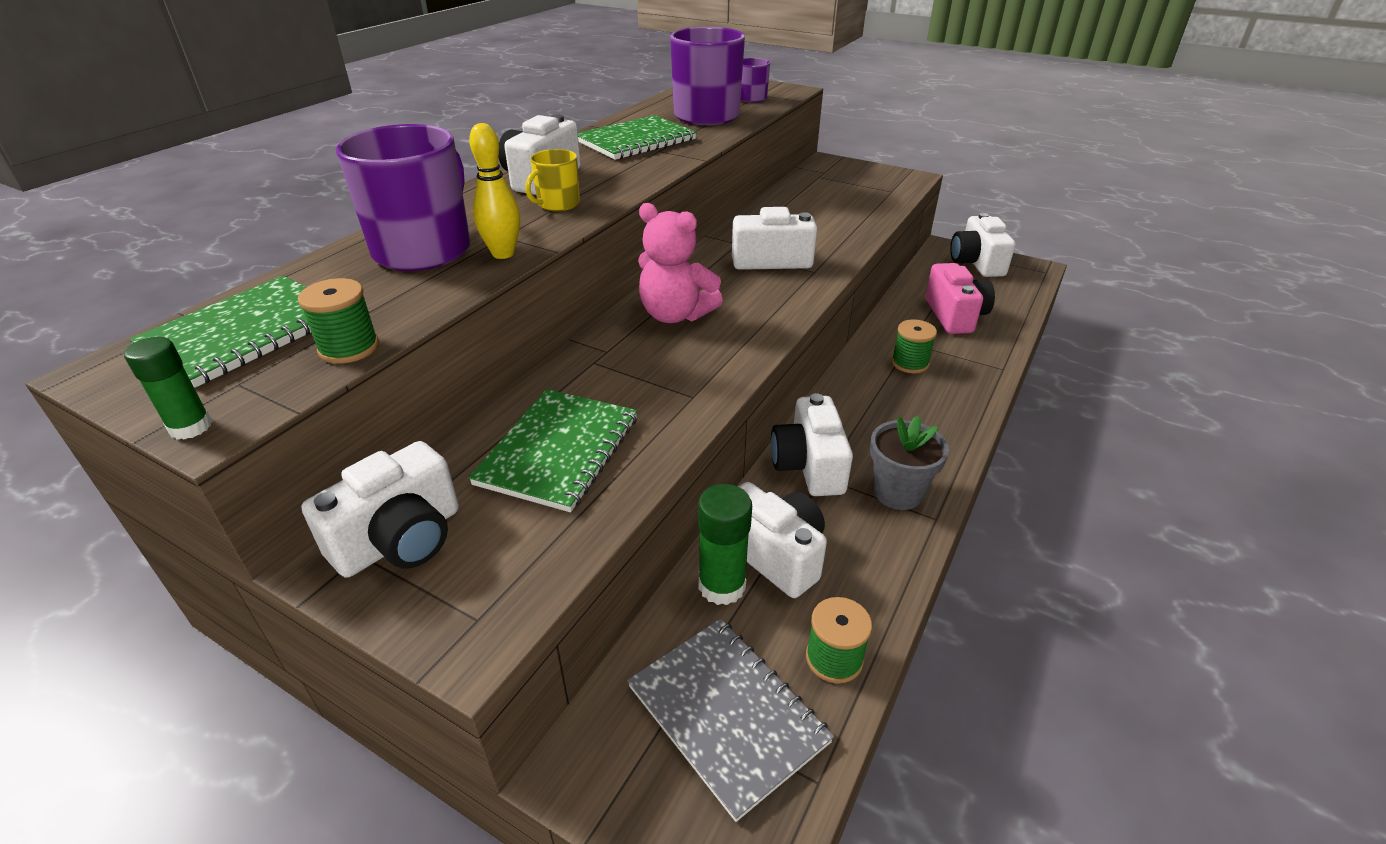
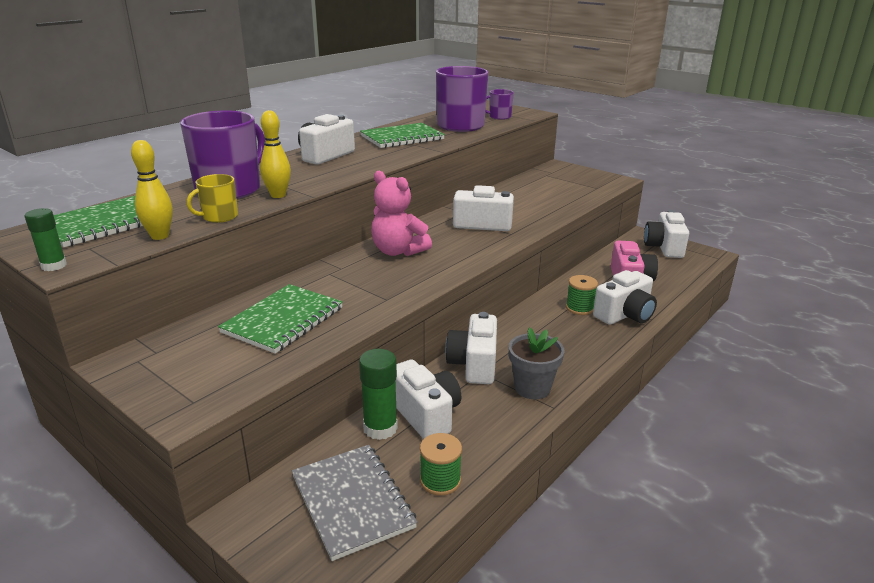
camera: 10 degrees right, 10 degrees down
(349, 348) = (160, 236): green spool -> yellow bowling pin
(400, 539) = (164, 356): white camera -> white camera (625, 315)
(557, 204) = (328, 170): yellow mug -> yellow mug (219, 217)

